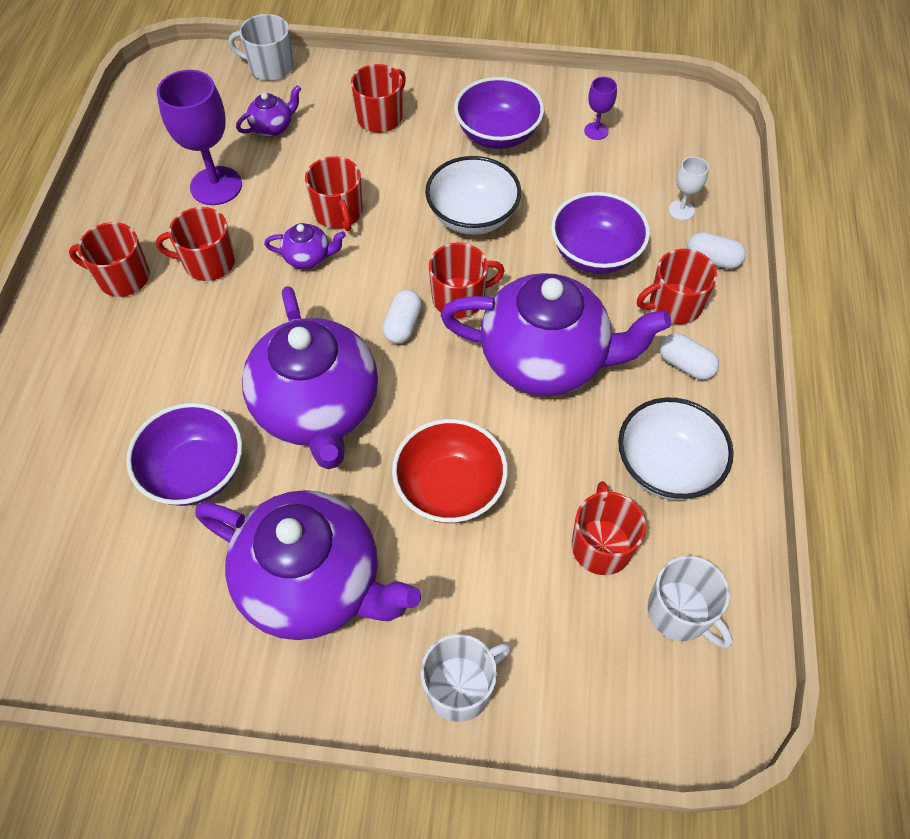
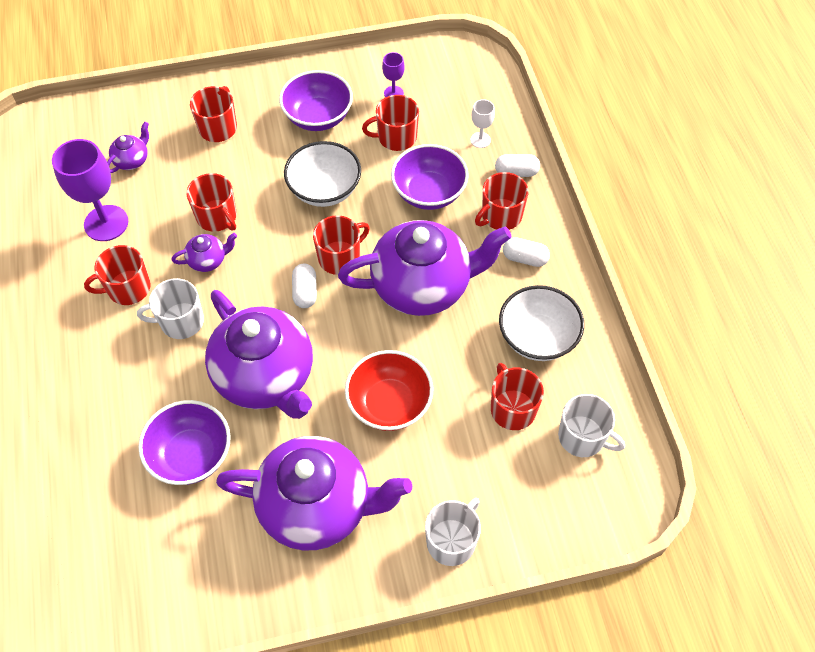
camera: 20 degrees left, 0 degrees up
(122, 277) = (61, 322): red mug -> red mug (396, 137)
(270, 67) = (107, 109): white mug -> white mug (181, 321)

